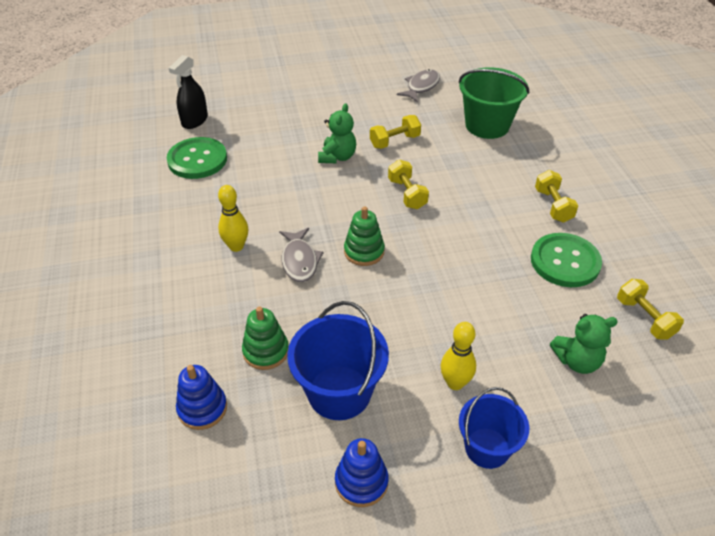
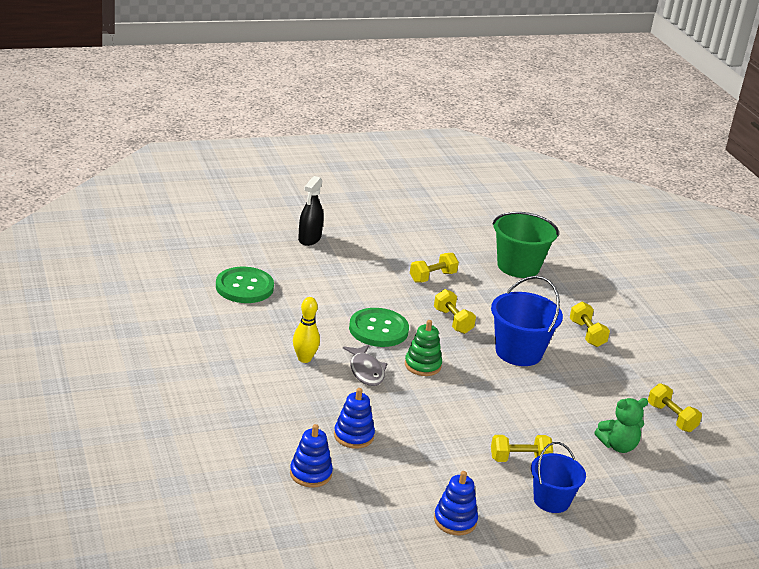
camera: 10 degrees left, 15 degrees down
(194, 121) = (230, 253): black spray bottle -> black spray bottle (309, 239)
(266, 351) = (353, 436): green stacking toy -> blue stacking toy
(337, 157) = (380, 289): green teddy bear -> none
(339, 392) = (424, 464): blue bucket -> blue bucket (518, 352)
(421, 87) = (449, 230): grey fish -> none
(455, 383) = (519, 459): yellow bowling pin -> yellow dumbbell
(565, 262) = (601, 376): green button -> green button (378, 329)

